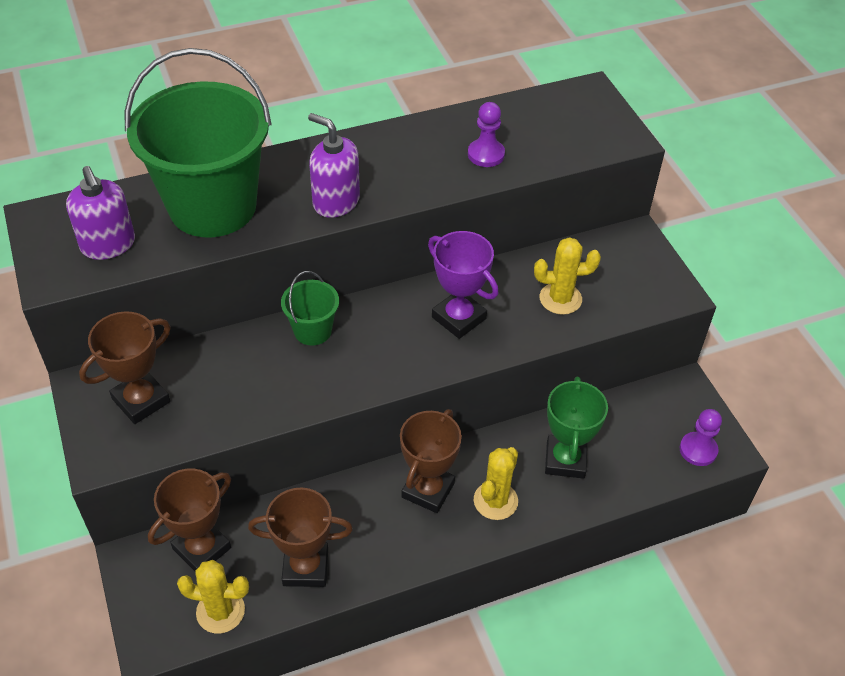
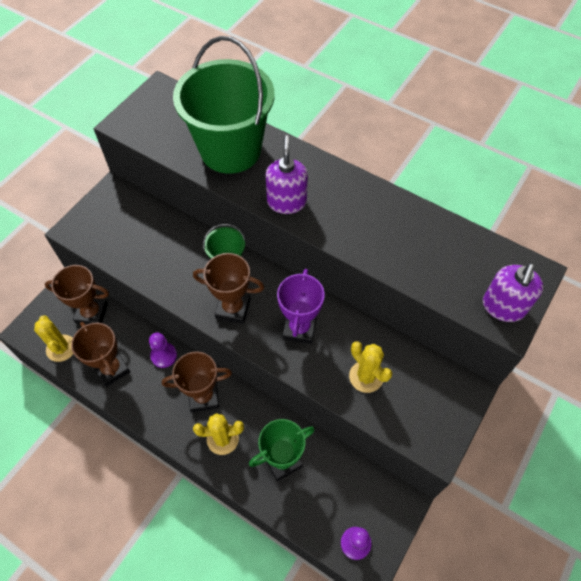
camera: 55 degrees right, 10 degrees up
(108, 245) = (164, 128): purple soap dispenser -> purple soap dispenser (503, 307)
(141, 400) = (120, 220): brown trophy -> brown trophy (233, 308)
(486, 154) = (405, 251): purple pawn -> purple pawn (164, 355)

